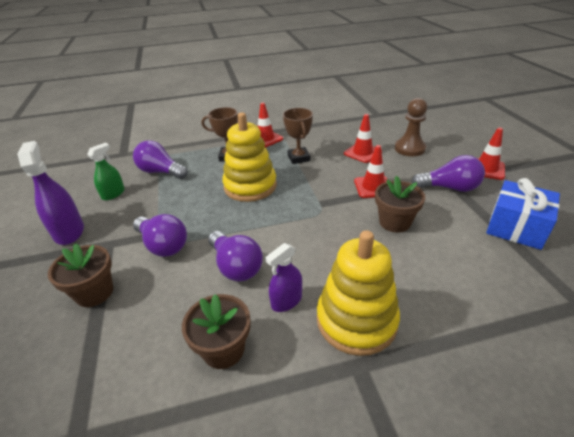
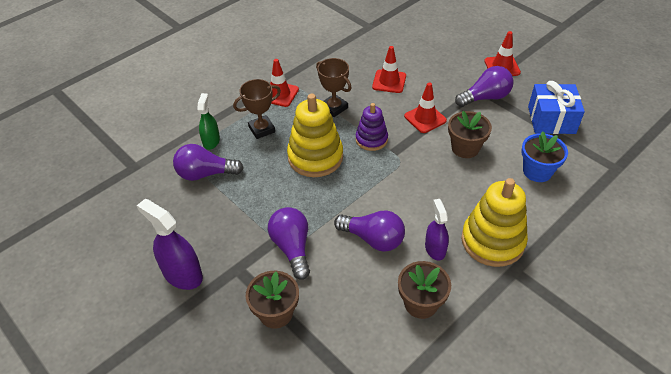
camera: 30 degrees left, 10 degrees up
(113, 194) = (181, 218): green spray bottle -> green spray bottle (211, 141)
(163, 245) = (292, 248): purple light bulb -> purple light bulb turned 120 degrees counterclockwise
(286, 301) = (435, 249): purple spray bottle -> purple spray bottle turned 150 degrees clockwise
(309, 188) = (371, 139): none -> purple stacking toy
(409, 148) = (427, 63): brown pawn -> none
(464, 270) = (537, 171): none -> blue flower pot

